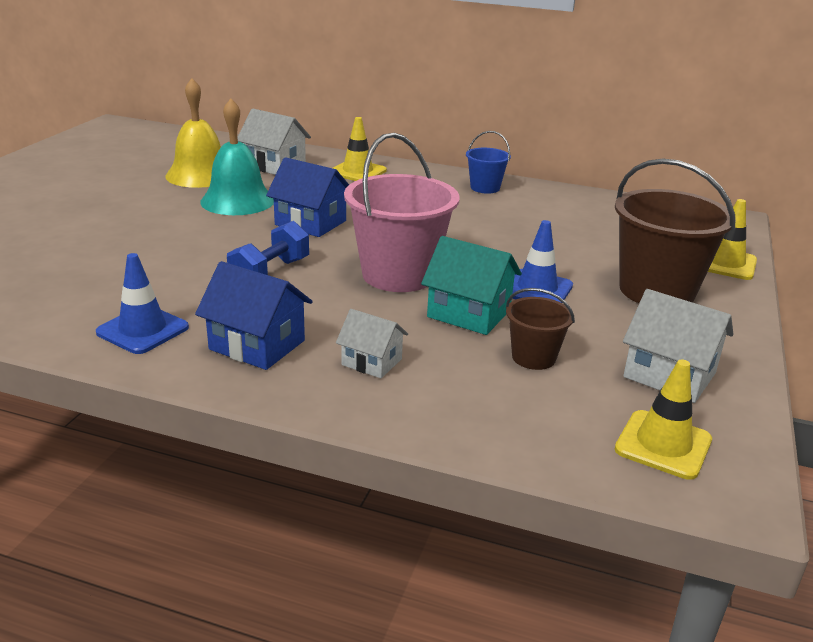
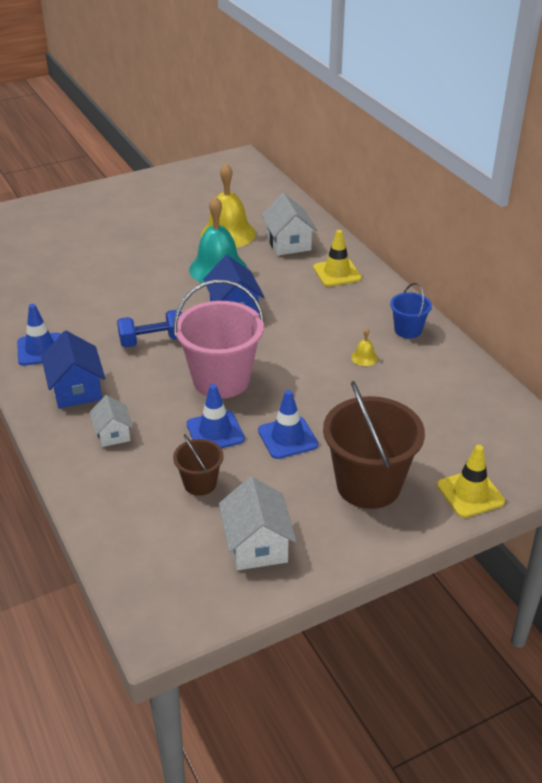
camera: 45 degrees right, 10 degrees up
(469, 313) = (215, 432): turquoise house -> blue traffic cone
(487, 215) = (364, 357): none -> yellow bell
(663, 445) = (172, 579): yellow traffic cone -> none

